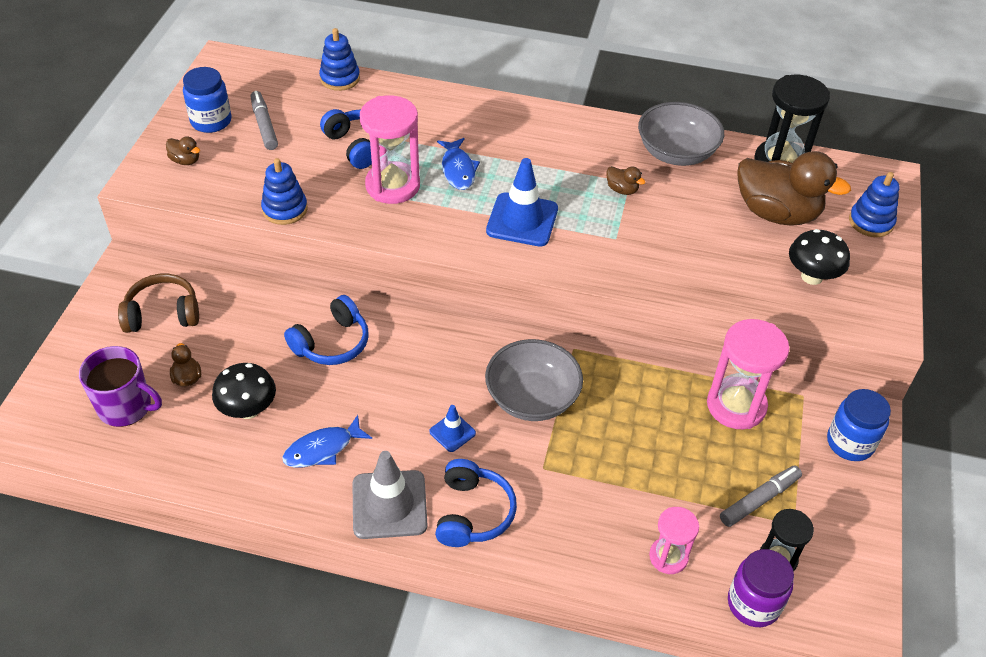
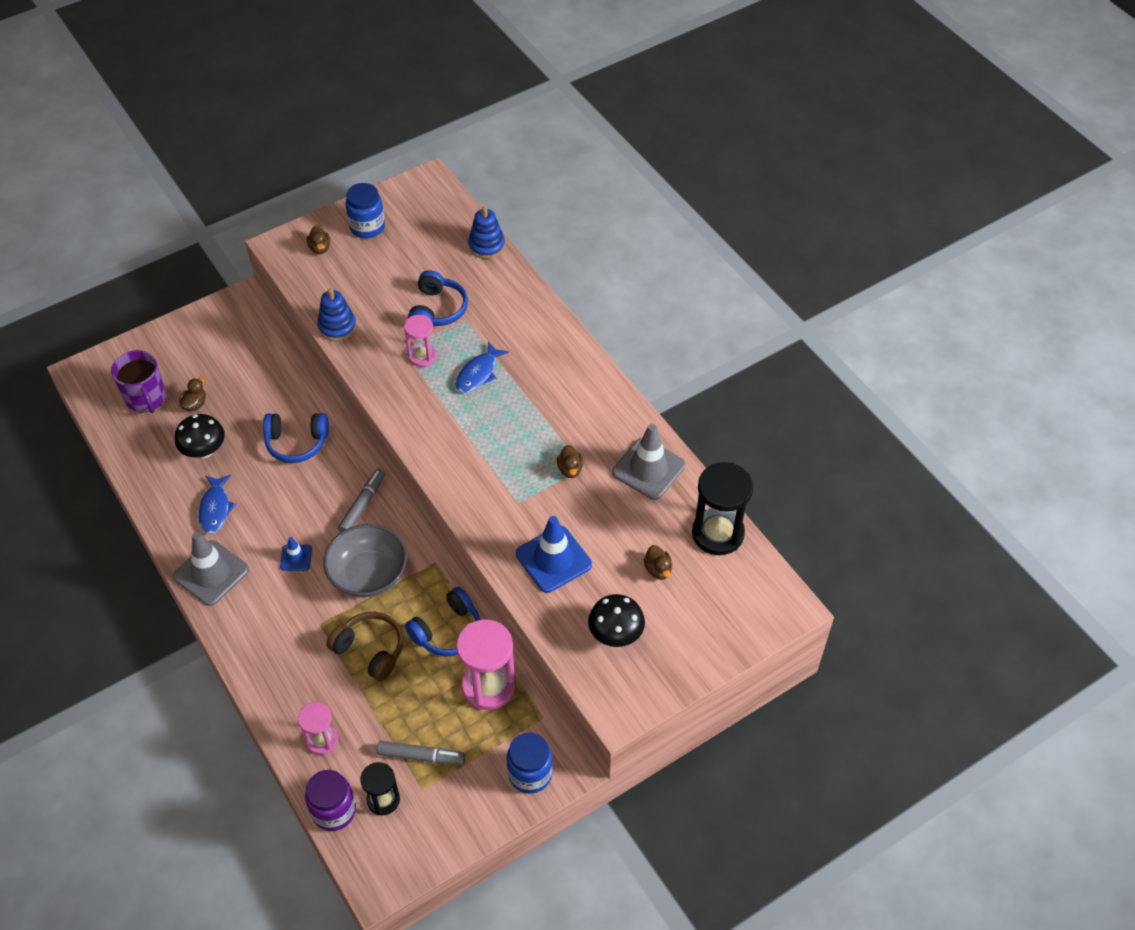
camera: 45 degrees right, 5 degrees up
(162, 314) = (227, 349): brown headphones -> brown headphones (370, 650)
(264, 125) = (396, 252): grey marker -> grey marker (363, 505)
(322, 449) = (215, 509): blue fish -> blue fish turned 105 degrees counterclockwise
(392, 186) = (422, 356): pink hourglass -> pink hourglass, size x0.59
(473, 513) = (248, 617): blue headphones -> blue headphones (447, 631)
(522, 220) = (473, 442): blue traffic cone -> blue traffic cone (553, 559)
(676, 153) = (648, 469): grey bowl -> grey traffic cone
(776, 213) = (658, 569): brown duck -> brown duck, size x0.40
(871, 222) = (721, 630): blue stacking toy -> none

